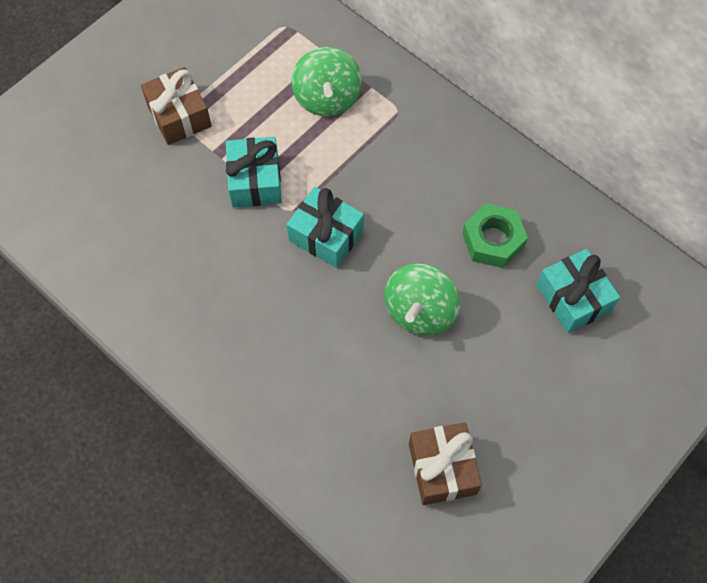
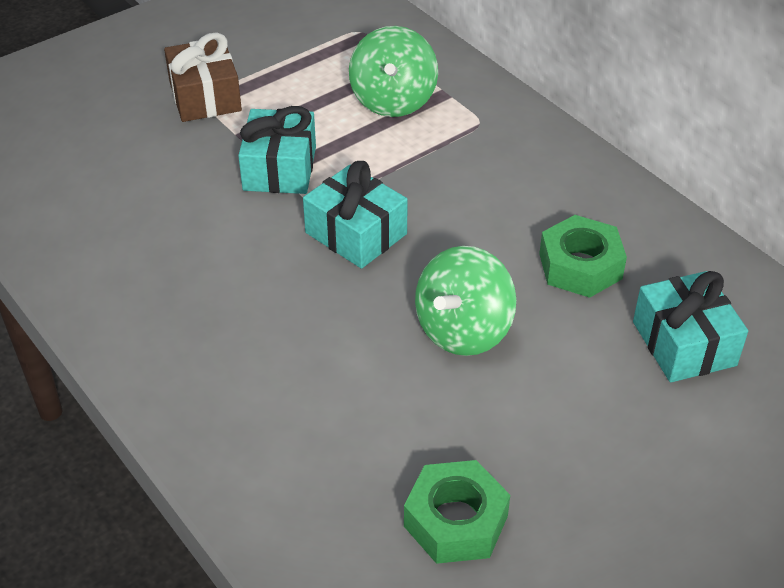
camera: 10 degrees right, 20 degrees down
(442, 468) = (455, 521): brown gift -> green nut

